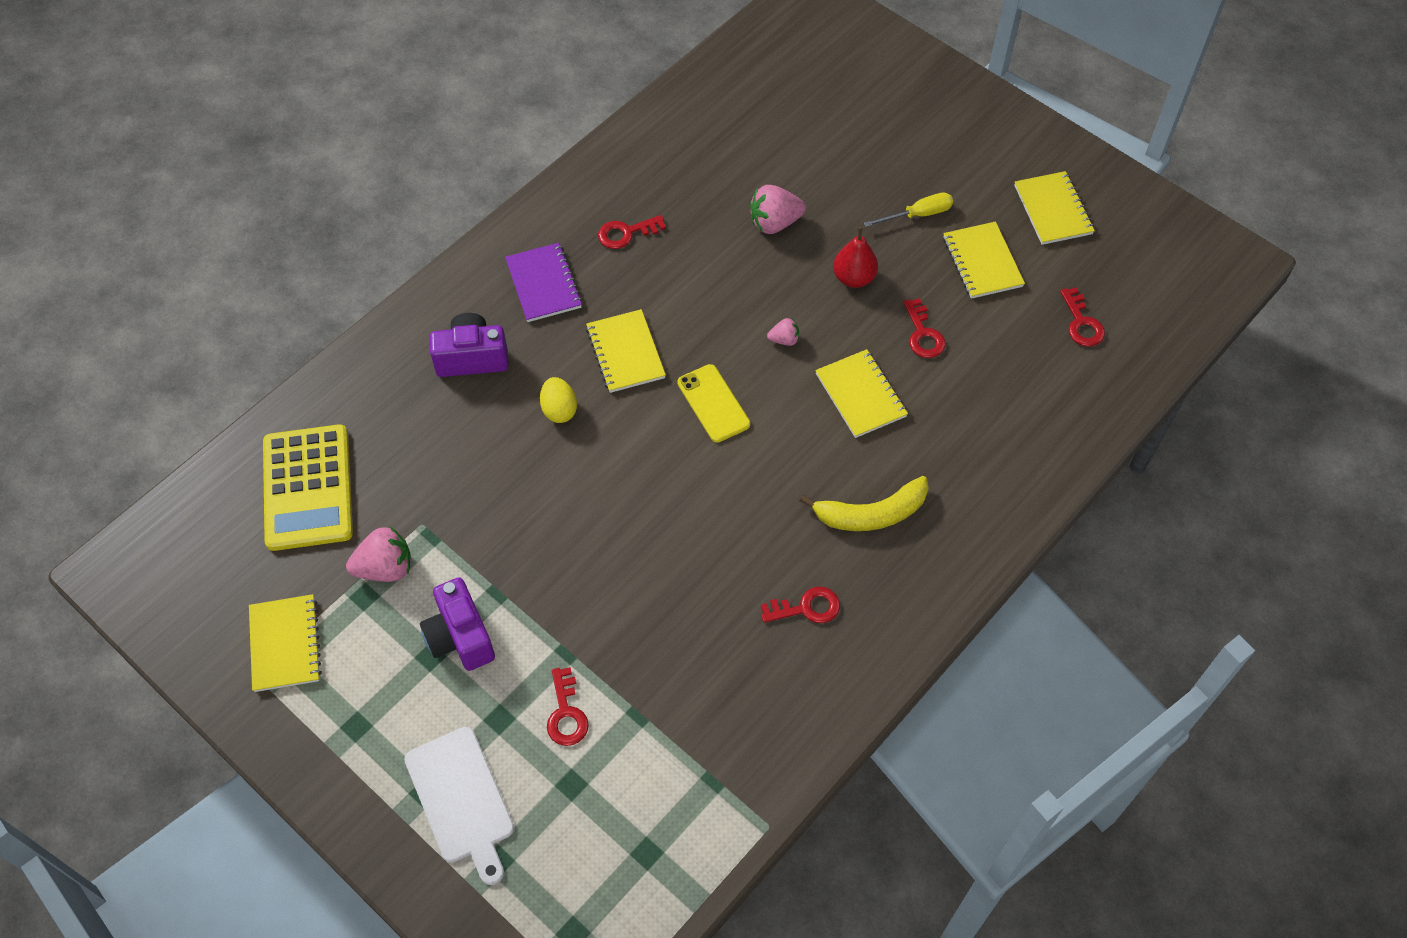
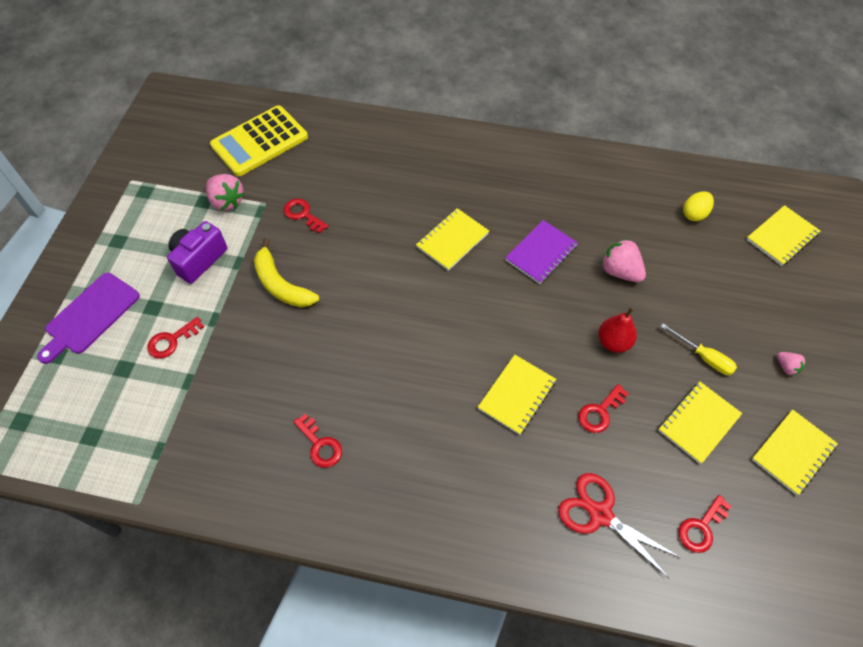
camera: 60 degrees right, 0 degrees up
(285, 644) = (155, 183): yellow notebook -> yellow notebook (781, 237)
(461, 800) = (90, 316): white cutting board -> purple cutting board
(472, 358) = (394, 167): purple camera -> none
(543, 284) = (472, 174): purple notebook -> purple notebook (541, 253)
(559, 410) = (386, 228): yellow egg -> yellow egg (694, 214)
(626, 233) = (543, 195): red key -> red key (303, 214)
(713, 403) = (447, 307): yellow phone -> none
(784, 340) = (528, 324): pink strawberry -> pink strawberry (786, 367)
(871, 513) = (421, 451): yellow banana -> yellow banana (281, 284)
(1026, 394) = (600, 514): none -> red scissors

